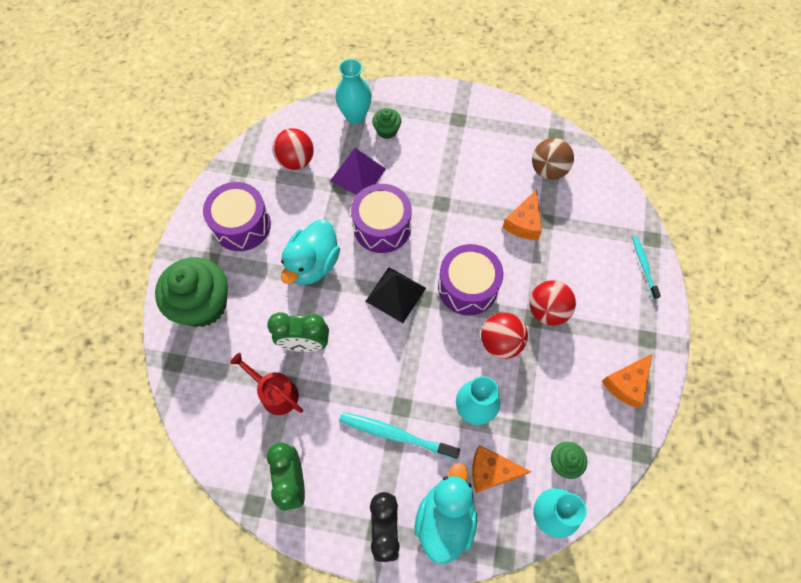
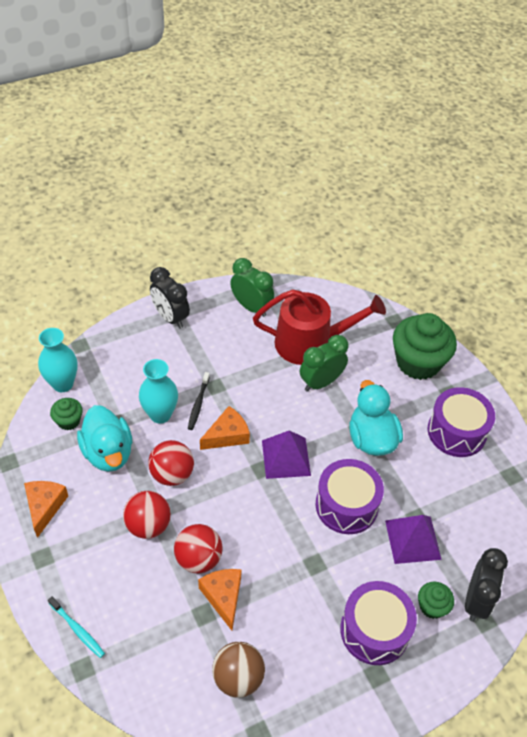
camera: 140 degrees right, 15 degrees down
(275, 393) = (310, 343): red watering can -> red watering can, size x1.74
(296, 161) = (477, 515): red ball -> red ball (198, 559)
(355, 116) = (476, 600): turquoise vase -> black clock
(395, 294) = (286, 457): black pyramid -> purple pyramid
(395, 435) = (205, 367): turquoise toothbrush -> none
(431, 397) = (198, 404): none -> black toothbrush
(445, 519) = (135, 343): turquoise duck -> turquoise duck (108, 453)
(467, 287) = (231, 501): purple drum -> purple drum (374, 630)
(491, 471) = (120, 385): orange cheese -> orange cheese (227, 435)

